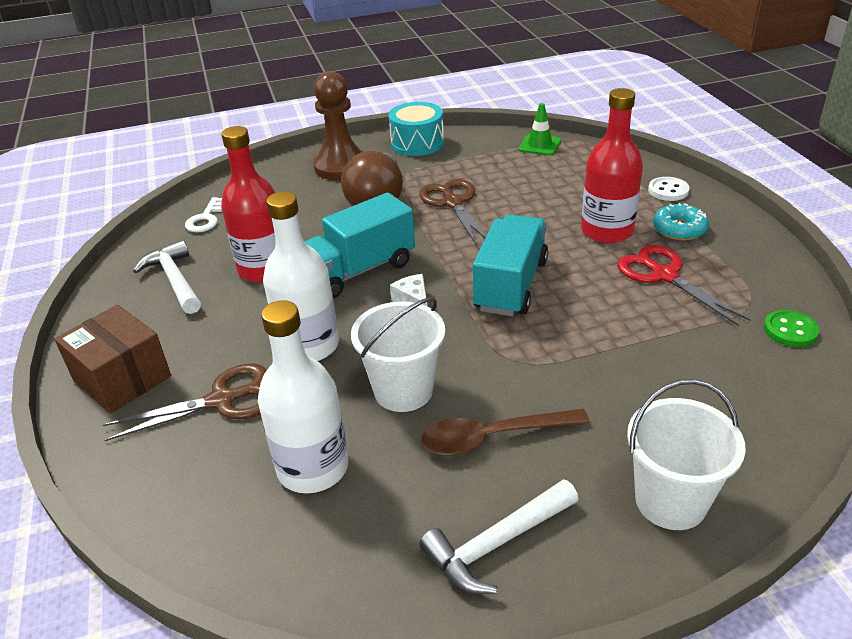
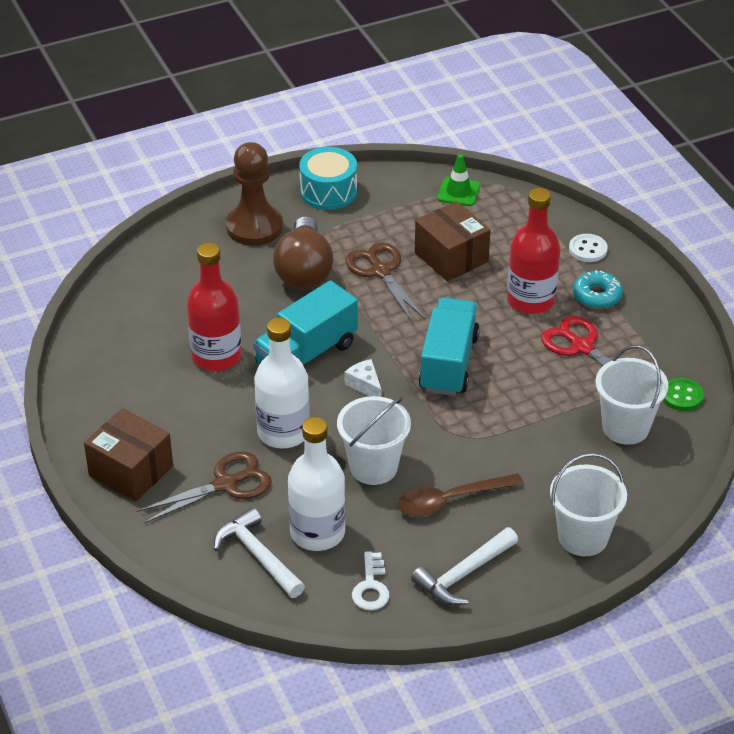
camera: 10 degrees left, 5 degrees up
(175, 280) = (134, 372): white hammer -> white hammer (258, 556)
(206, 219) = (135, 300): white key -> white key (371, 587)
(526, 193) = (451, 257): none -> brown box
(721, 362) = (625, 427): none -> white bucket

